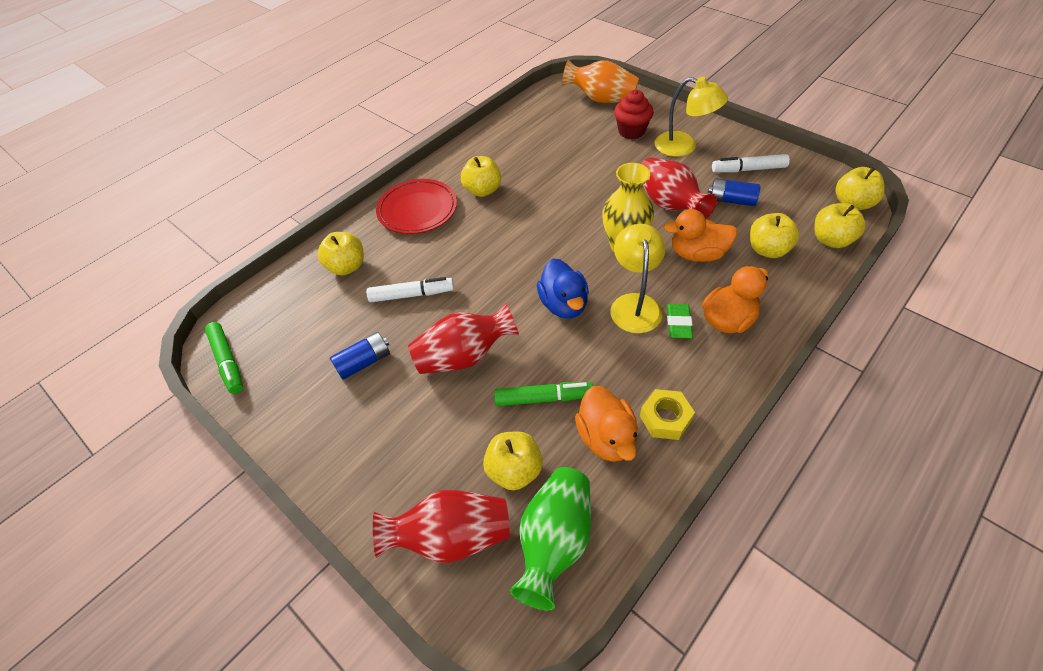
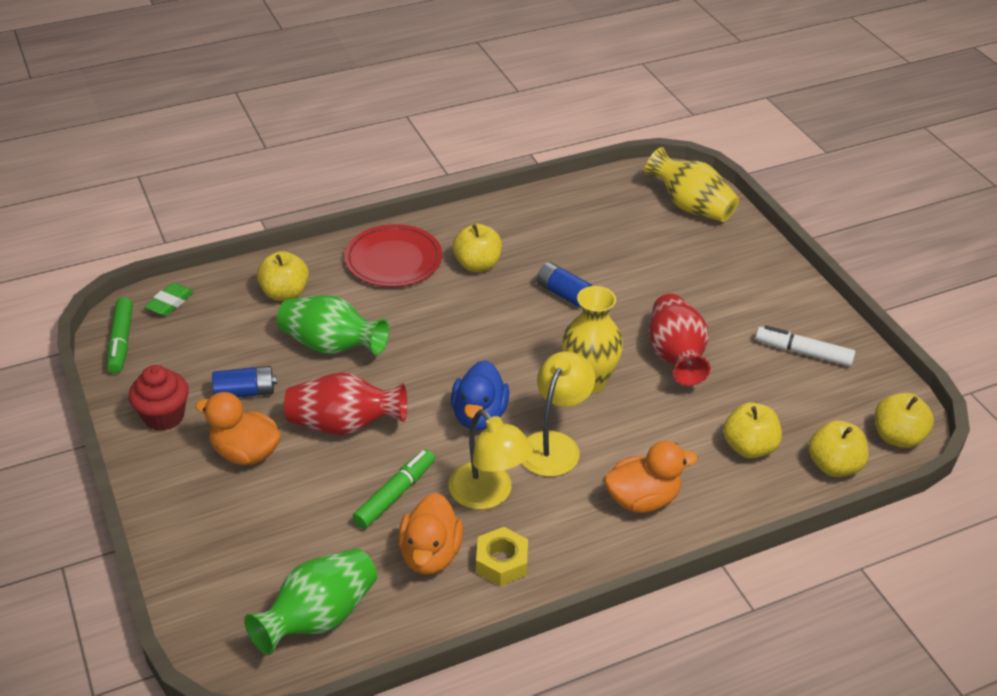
camera: 20 degrees right, 10 degrees down
(411, 295) = (331, 346): white marker -> green vase
(451, 536) = (229, 573): red vase -> none
(514, 470) = (323, 545): yellow apple -> none
(543, 398) = (395, 494): green marker -> green marker turned 75 degrees counterclockwise
(601, 99) = (690, 206): orange vase -> yellow vase
(631, 131) = (697, 258): red cupcake -> red cupcake (164, 416)
(678, 323) = (586, 482): green eraser -> green eraser (170, 303)
(684, 147) = (746, 298): yellow lamp -> yellow lamp (488, 495)
(697, 254) = (664, 421): orange duck -> orange duck (245, 452)
(731, 200) = (752, 379): blue battery -> blue battery (563, 294)

